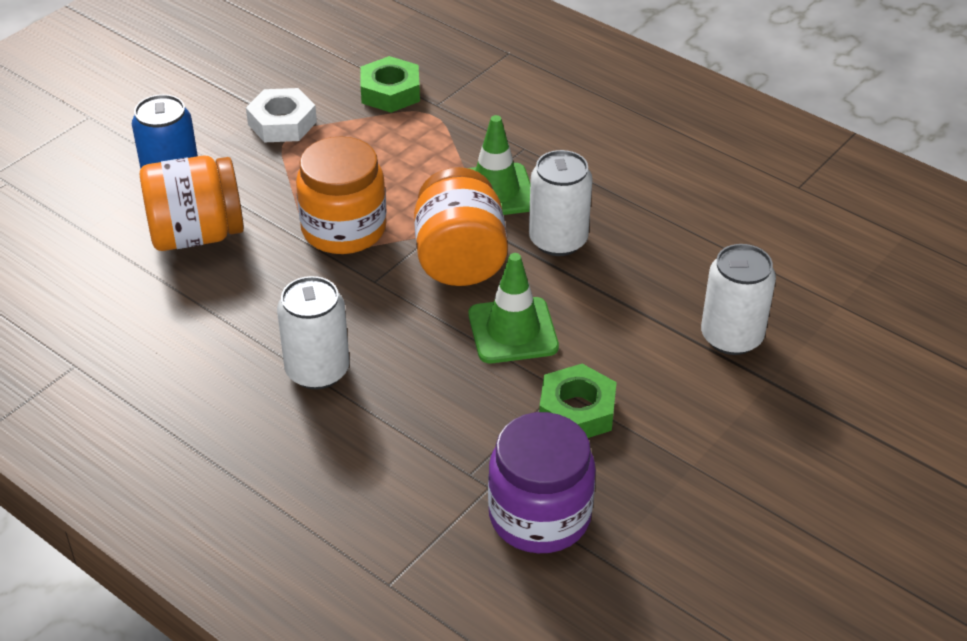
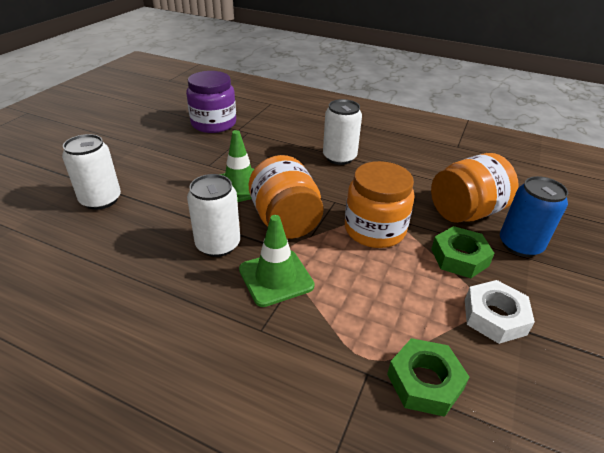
camera: 165 degrees right, 5 degrees down
(577, 411) = (199, 157): green nut -> green nut (459, 257)

